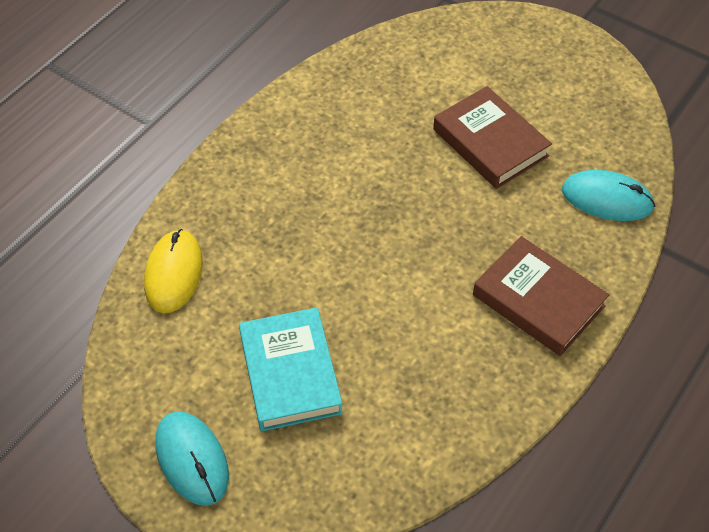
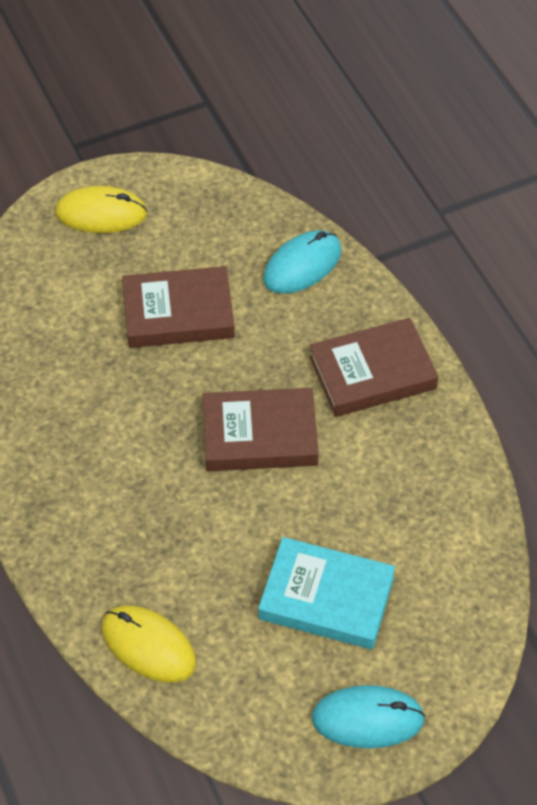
camera: 60 degrees left, 0 degrees up
(415, 251) = (260, 435): none -> brown book
(543, 51) = (101, 213): none -> yellow mouse

